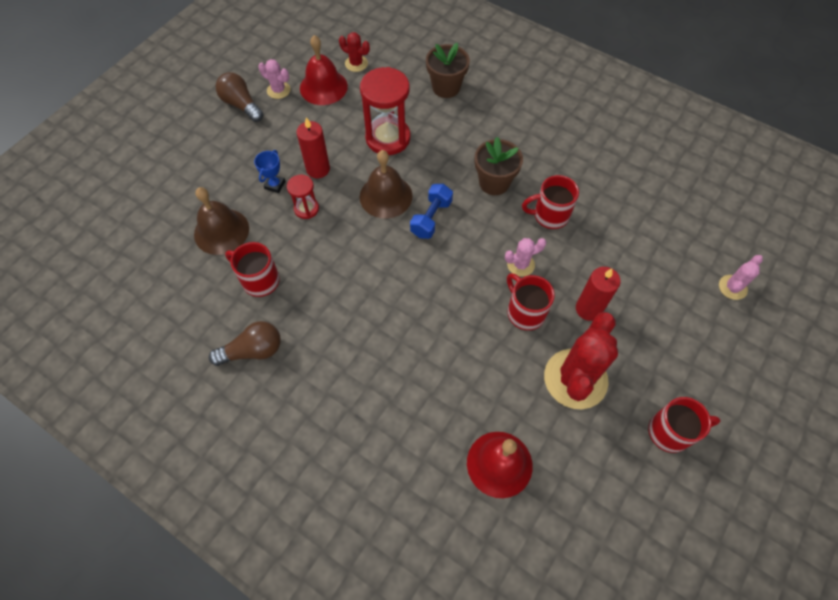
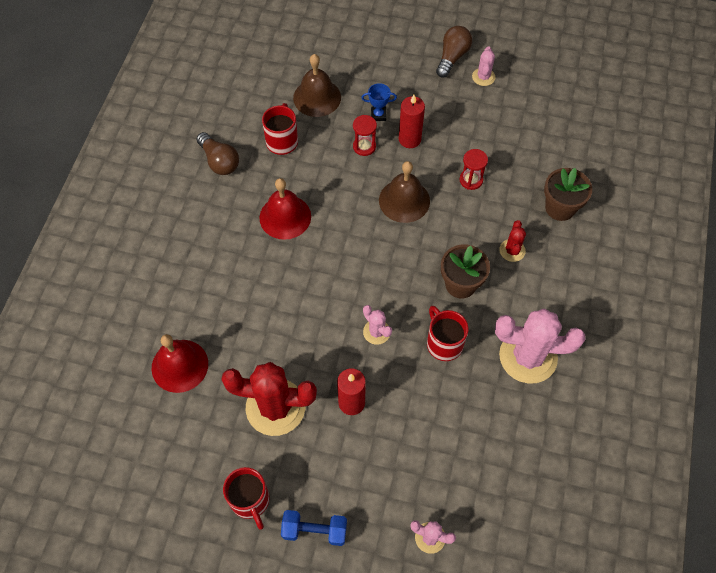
camera: 70 degrees right, 0 degrees up
(323, 87) = (505, 109): red bell -> red bell (285, 217)
(356, 63) = (549, 123): red cactus -> red cactus (512, 250)
(388, 138) = (471, 180): red hourglass -> red hourglass, size x0.52
(431, 218) = (396, 244): blue dumbbell -> blue dumbbell (314, 530)
(525, 312) = (327, 348): red mug -> none
(581, 160) = (528, 356): none -> pink cactus

